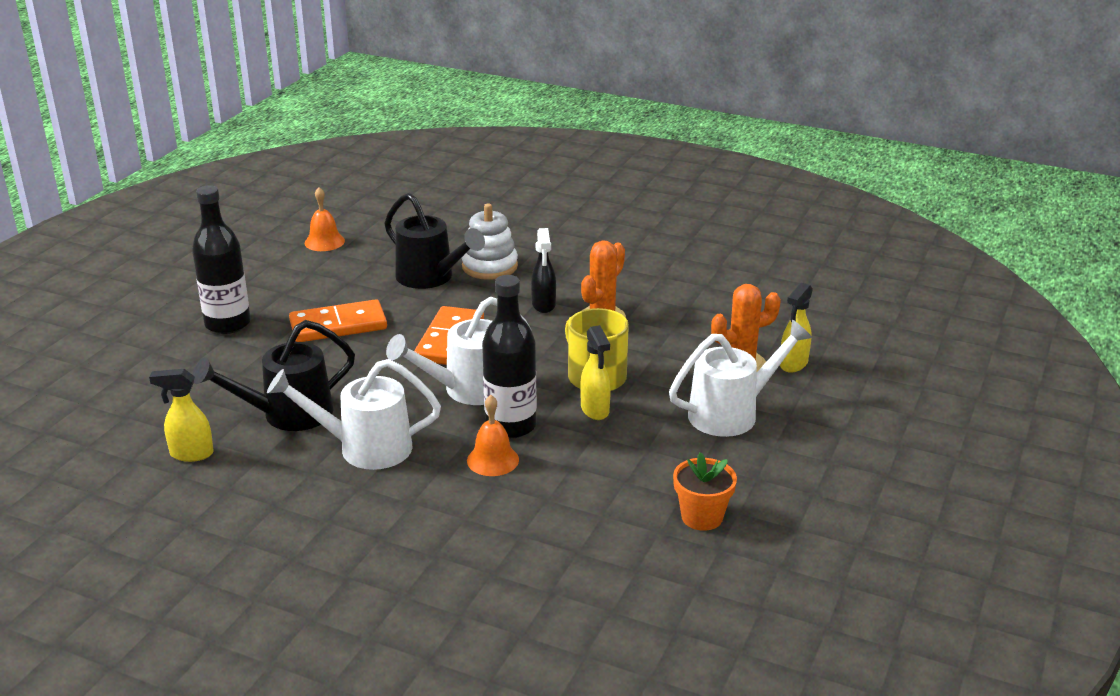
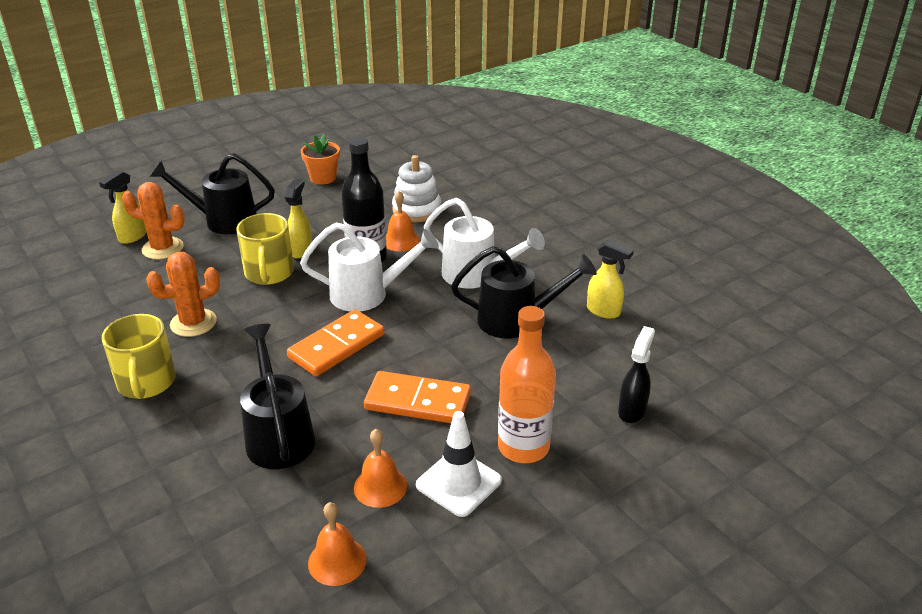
camera: 150 degrees left, 5 degrees up
(228, 324) = (523, 447): black bottle -> orange bottle
(268, 292) = (458, 483): none -> white traffic cone
(326, 276) = (380, 486): none -> orange bell
(489, 266) = (206, 428): white stacking toy -> white stacking toy (416, 210)
(543, 305) = (220, 355): black spray bottle -> black spray bottle (632, 411)
(575, 274) = (146, 382): none -> yellow mug
(732, 413) = (223, 220): white watering can -> black watering can
(793, 364) = (132, 237): yellow spray bottle -> yellow spray bottle turned 150 degrees clockwise

